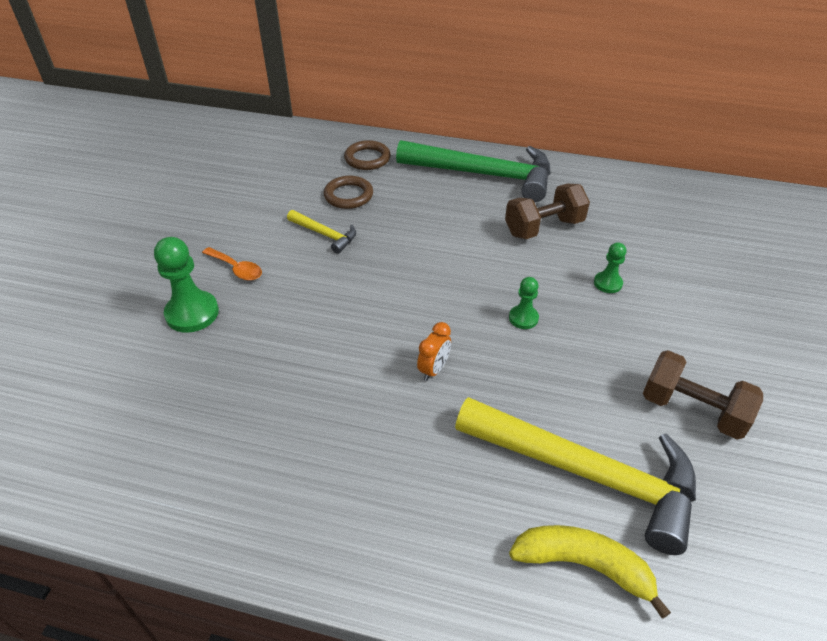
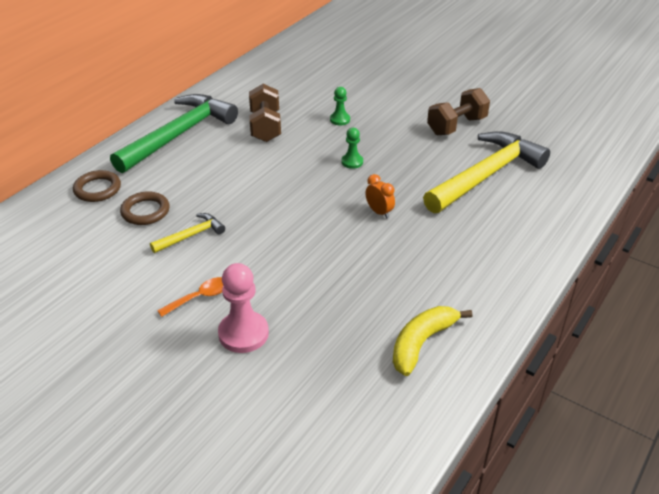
camera: 70 degrees left, 5 degrees down
(192, 313) = (243, 333): green pawn -> pink pawn
(583, 565) = (543, 194): yellow banana -> yellow banana (421, 343)

